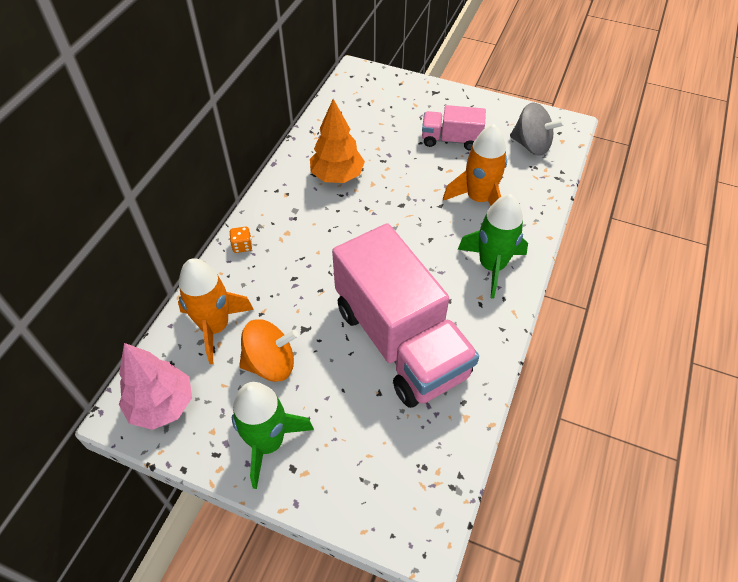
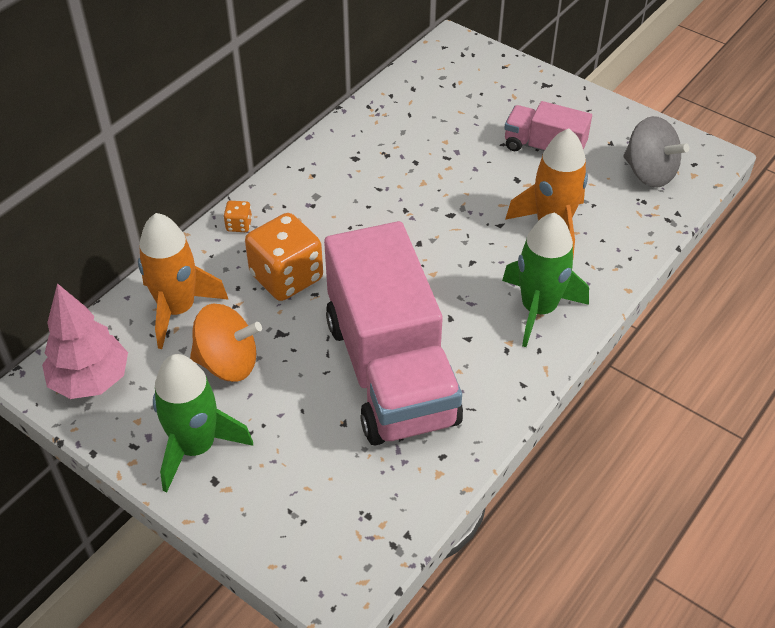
camera: 15 degrees right, 5 degrees down
(294, 281) = (286, 277): none -> orange dice
(337, 176) = (382, 165): orange tree -> none

